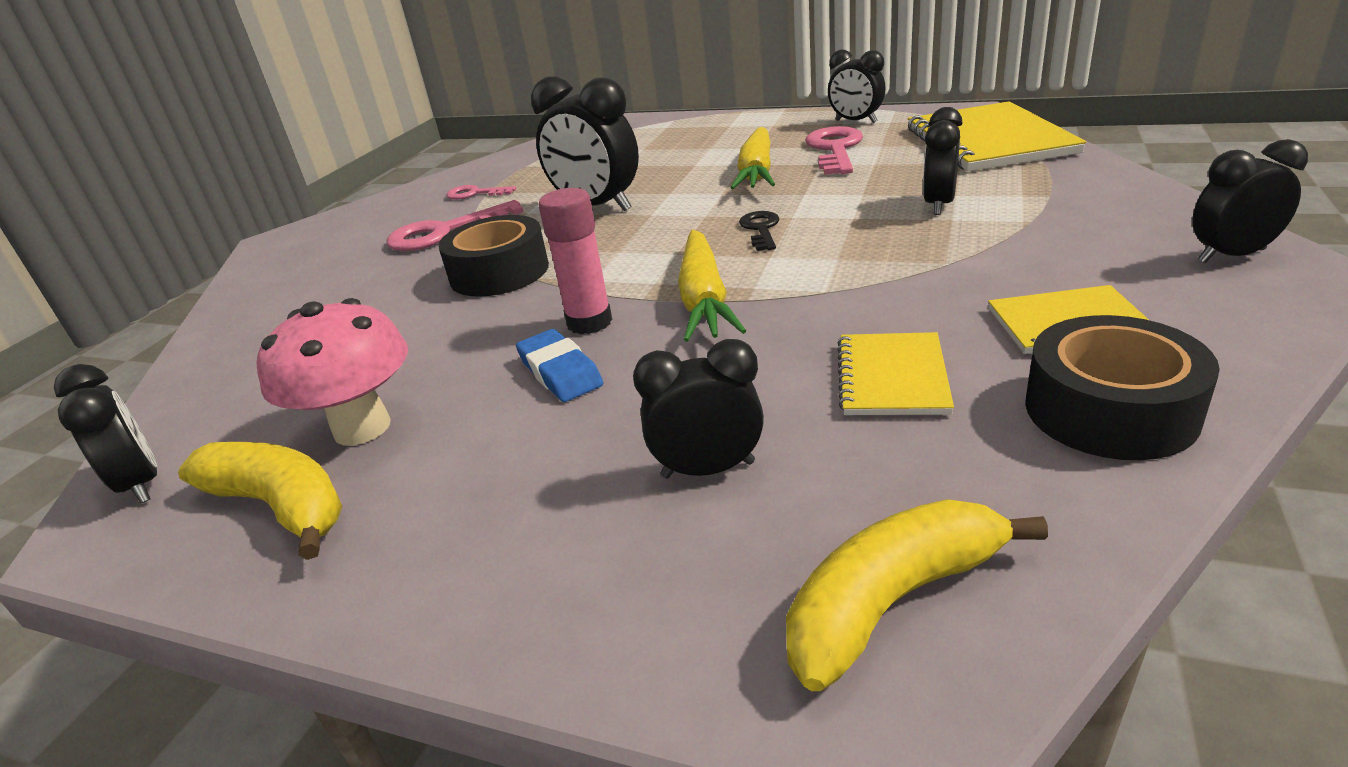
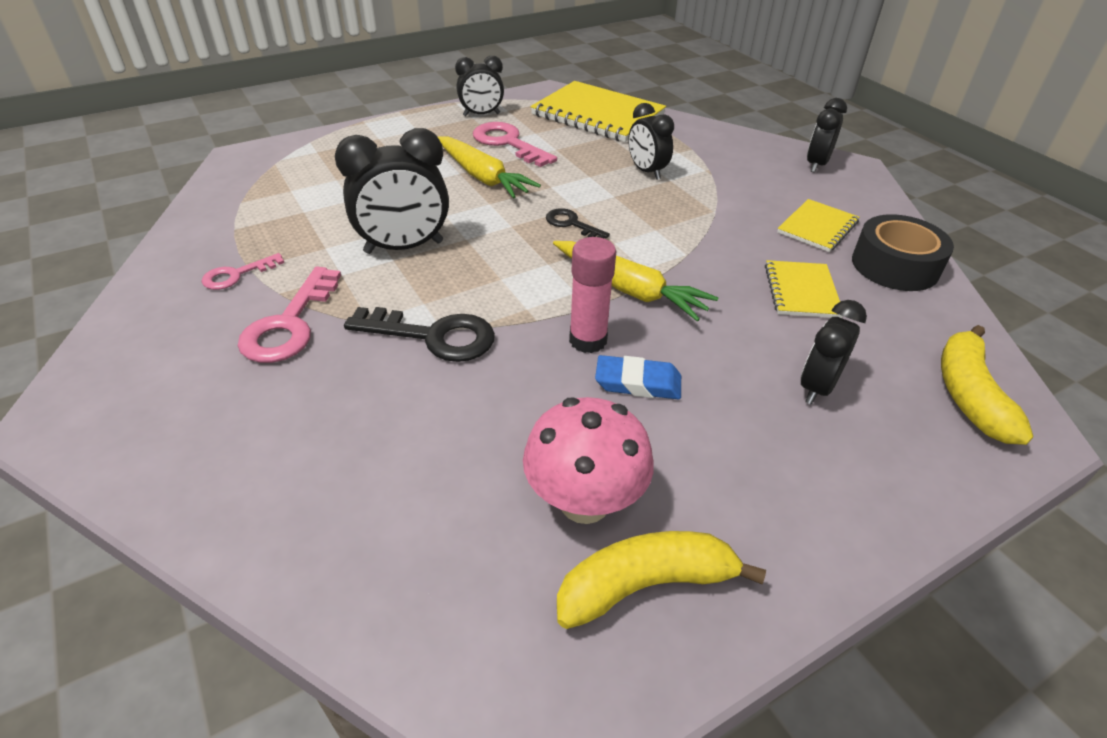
camera: 55 degrees left, 10 degrees up
(141, 484) = (495, 673): black clock -> none
(499, 272) = (433, 336): black tape -> black key
(892, 377) = (801, 291): yellow notebook -> yellow notebook turned 45 degrees clockwise

